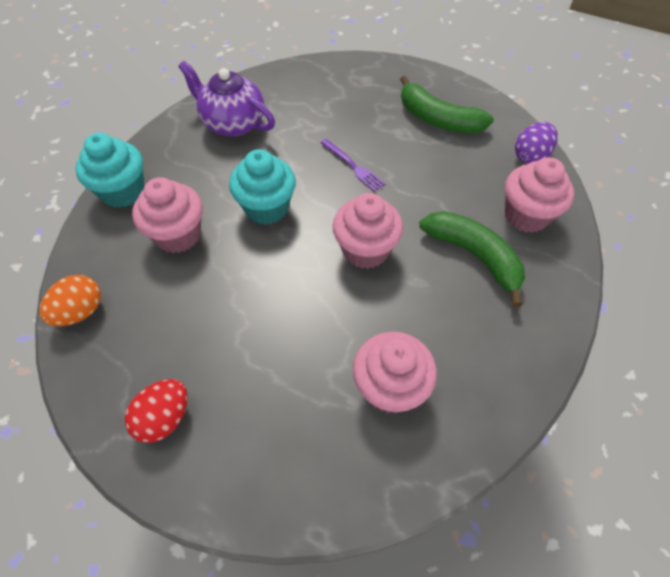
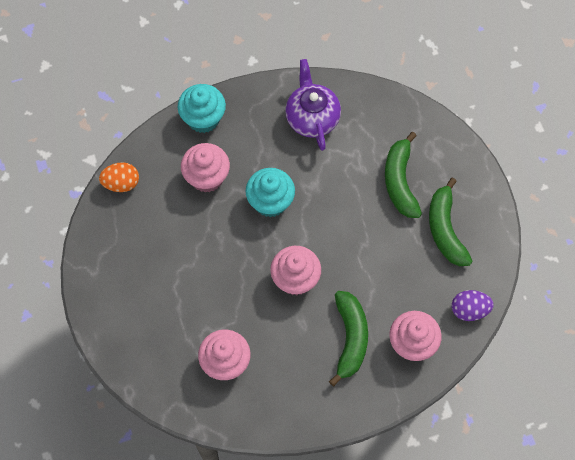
camera: 45 degrees right, 10 degrees up
(164, 418) = (113, 279): red egg -> none
(353, 166) = (350, 217): purple fork -> none
(361, 114) = (400, 181): none -> green banana

